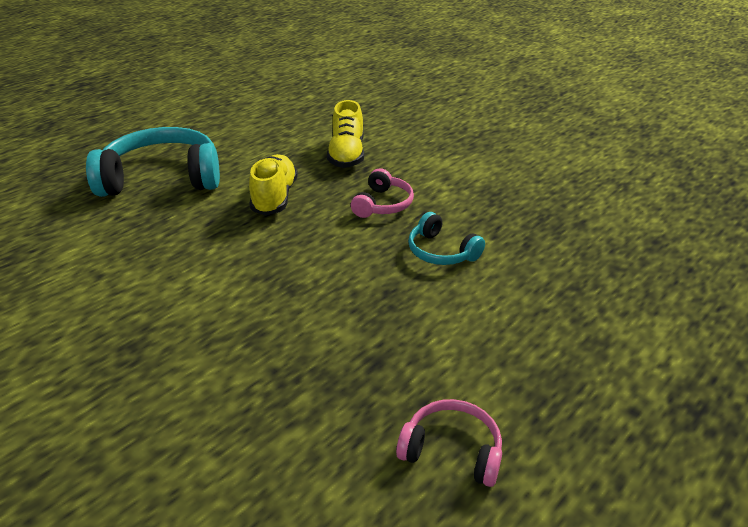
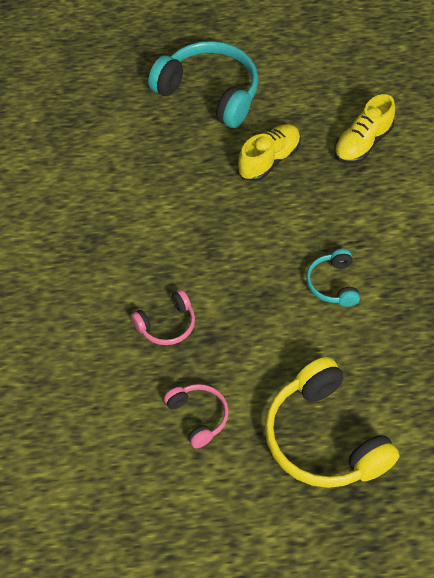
camera: 40 degrees right, 20 degrees up
(383, 204) = (338, 215): pink headphones -> pink headphones (167, 325)
(600, 379) = (323, 438): none -> yellow headphones

